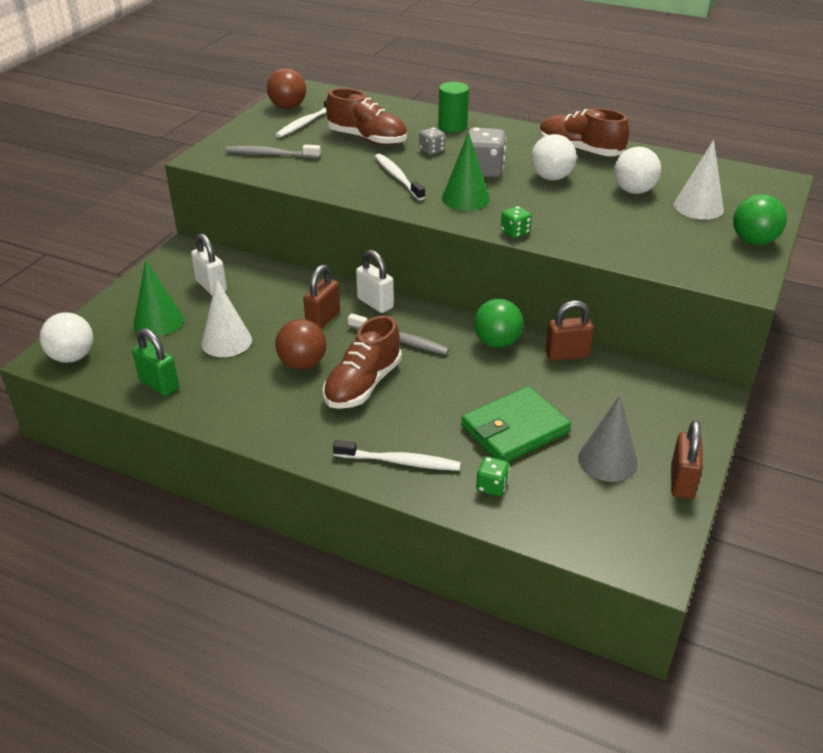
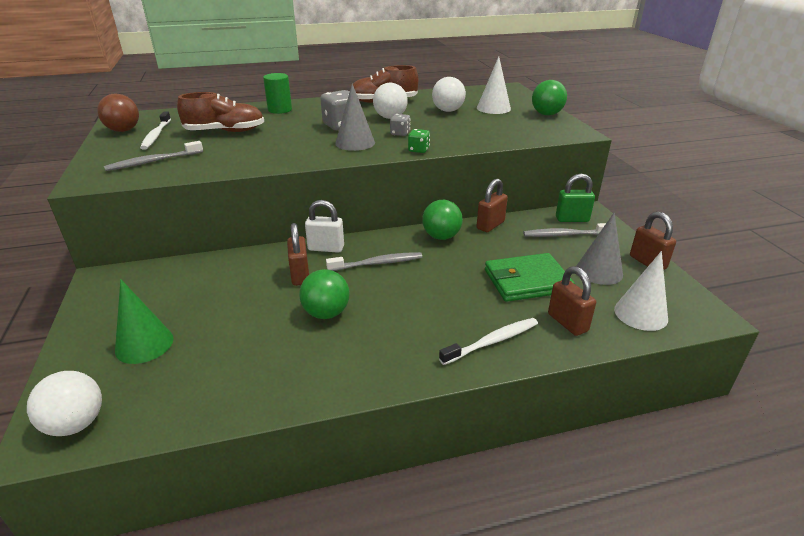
camera: 40 degrees left, 5 degrees down
(159, 384) = (213, 396): green padlock -> green padlock (572, 219)
(211, 286) = (166, 294): white padlock -> none
(226, 341) = (236, 328): white cone -> white cone (640, 314)
(302, 364) = (326, 313): brown ball -> green ball
(363, 385) = (393, 304): brown shoe -> none
(398, 177) = (286, 145): white toothbrush -> none
(431, 150) = (286, 125): grey dice -> grey dice (400, 133)
(465, 198) = (355, 143): green cone -> grey cone
(492, 486) = (567, 322): green dice -> brown padlock
(514, 429) = (527, 281): green wallet -> green wallet turned 60 degrees clockwise
(635, 405) = (565, 235): none -> grey toothbrush

